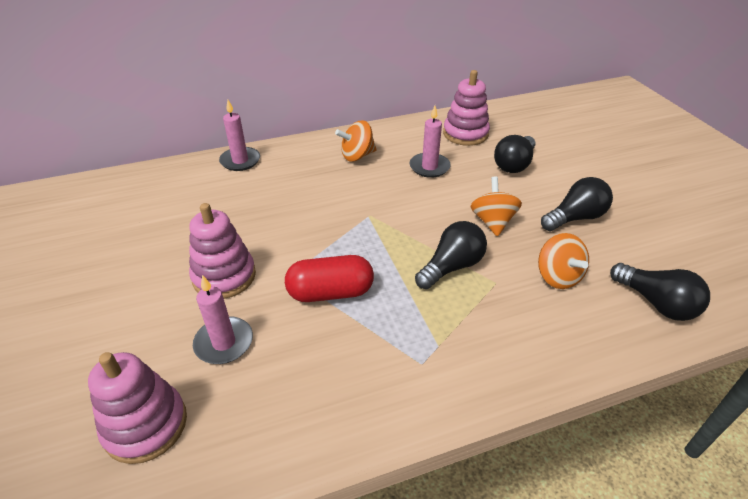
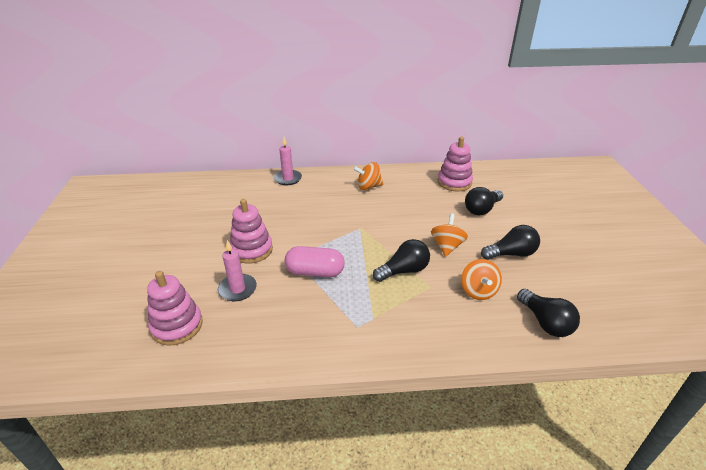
camera: 15 degrees right, 5 degrees down
(330, 292) = (315, 272): red capsule -> pink capsule
(429, 167) = (417, 202): pink candle -> none

